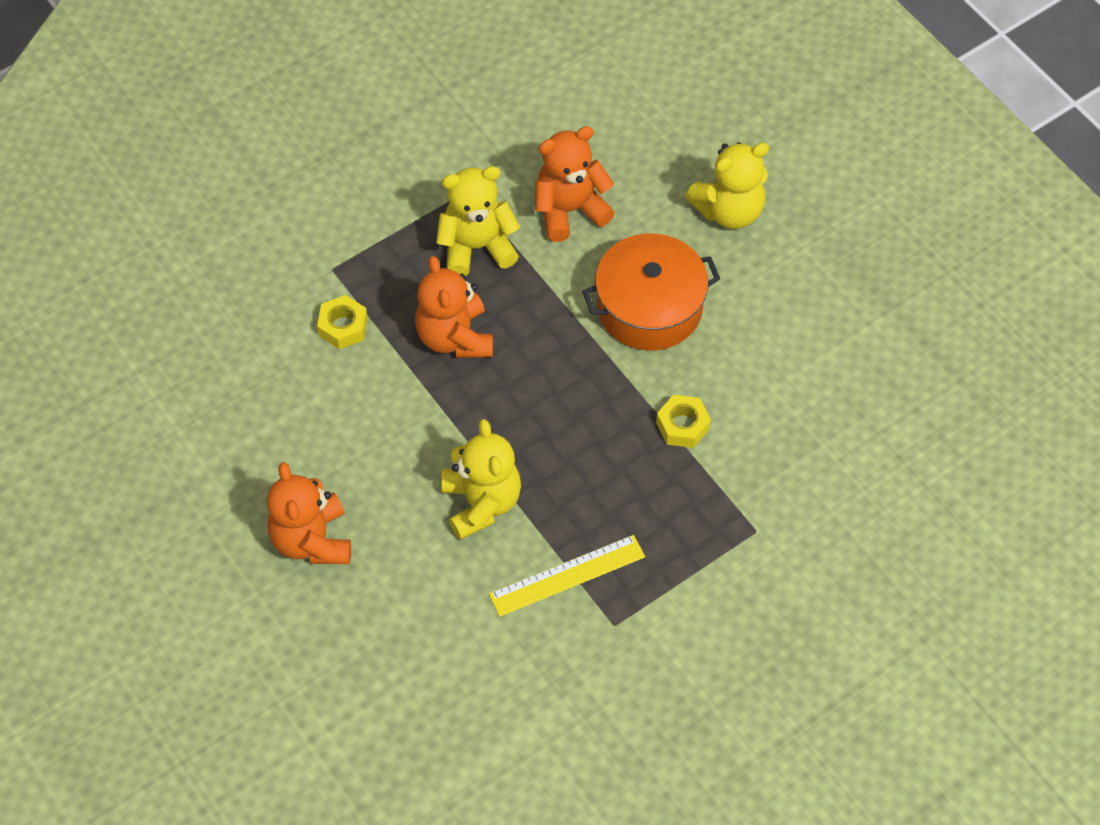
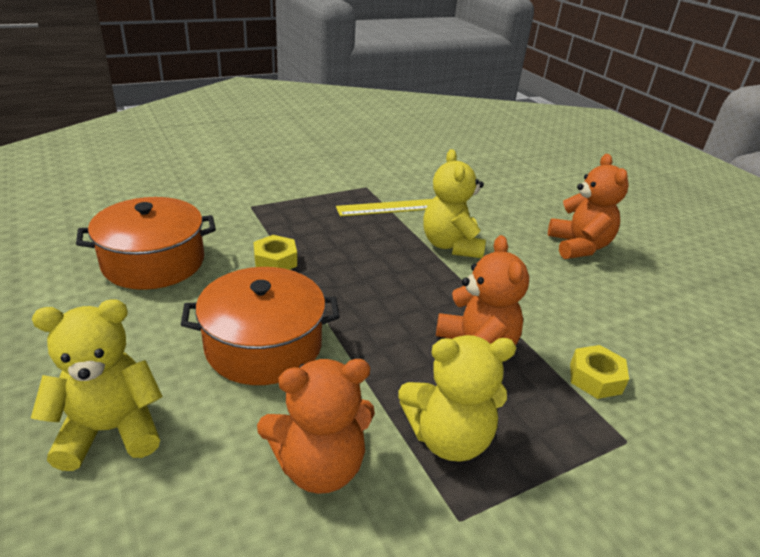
camera: 175 degrees left, 25 degrees down
(810, 395) = (154, 262): none -> orange pot

